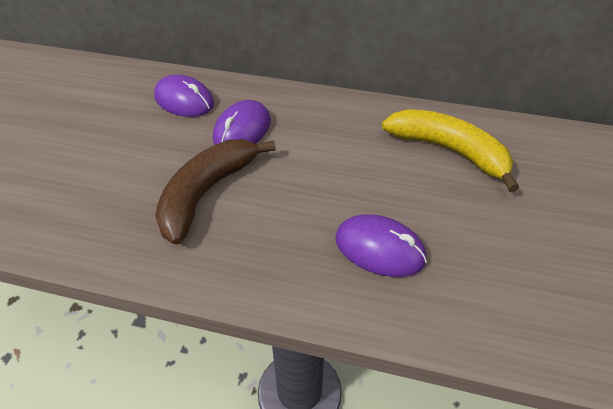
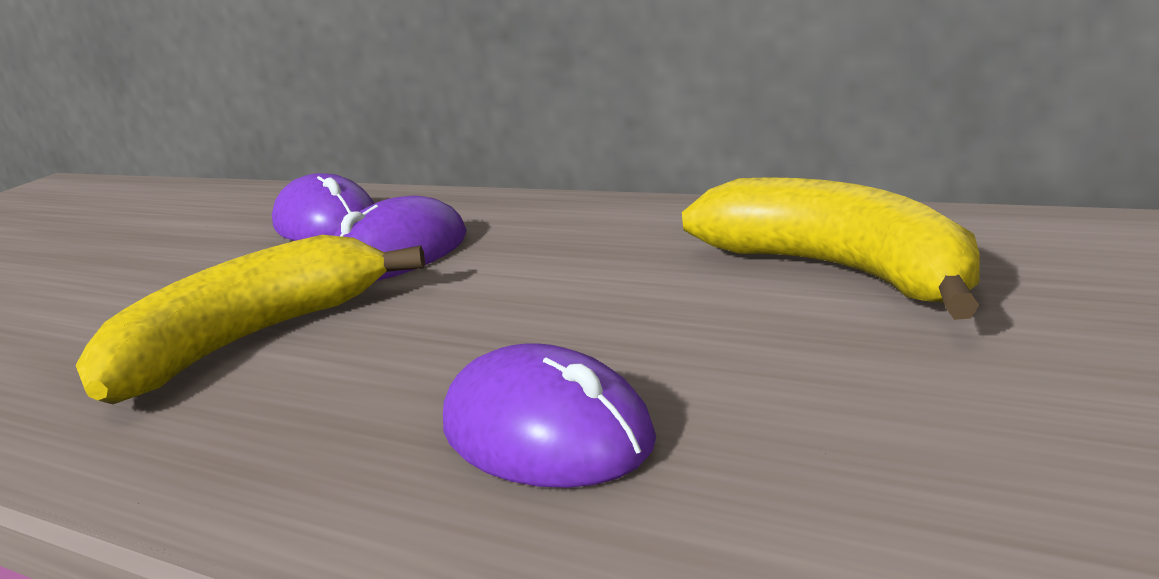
camera: 20 degrees right, 25 degrees down
(207, 193) = (247, 342): brown banana -> yellow banana

